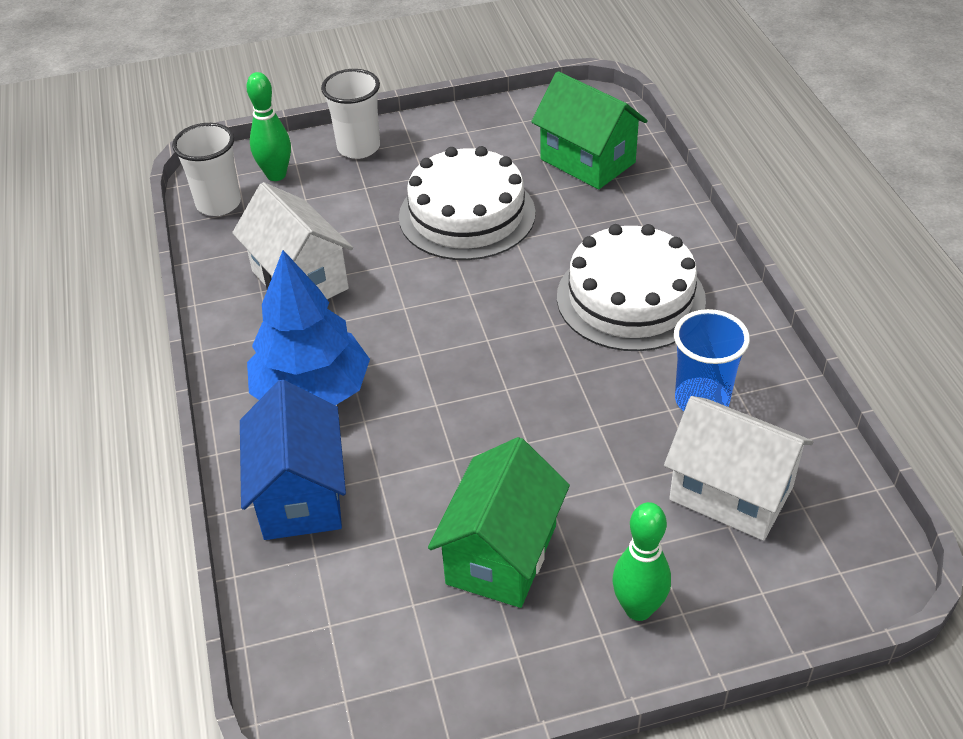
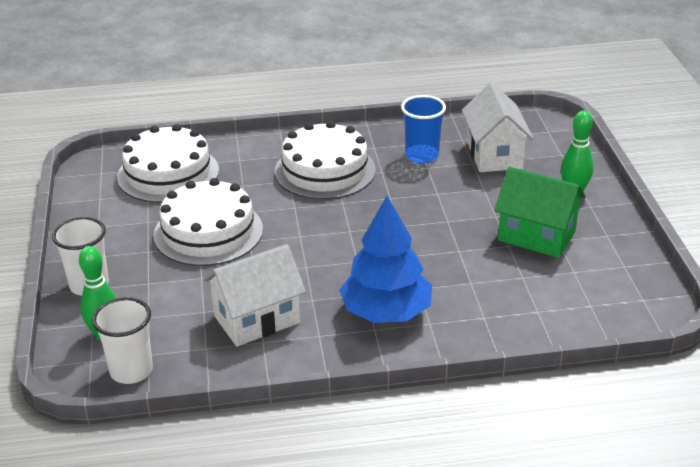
camera: 85 degrees left, 10 degrees down
(300, 495) = (485, 318): blue house -> none
(587, 161) = (168, 173): green house -> white cake
(731, 493) = (494, 155): white house -> white house turned 45 degrees counterclockwise

